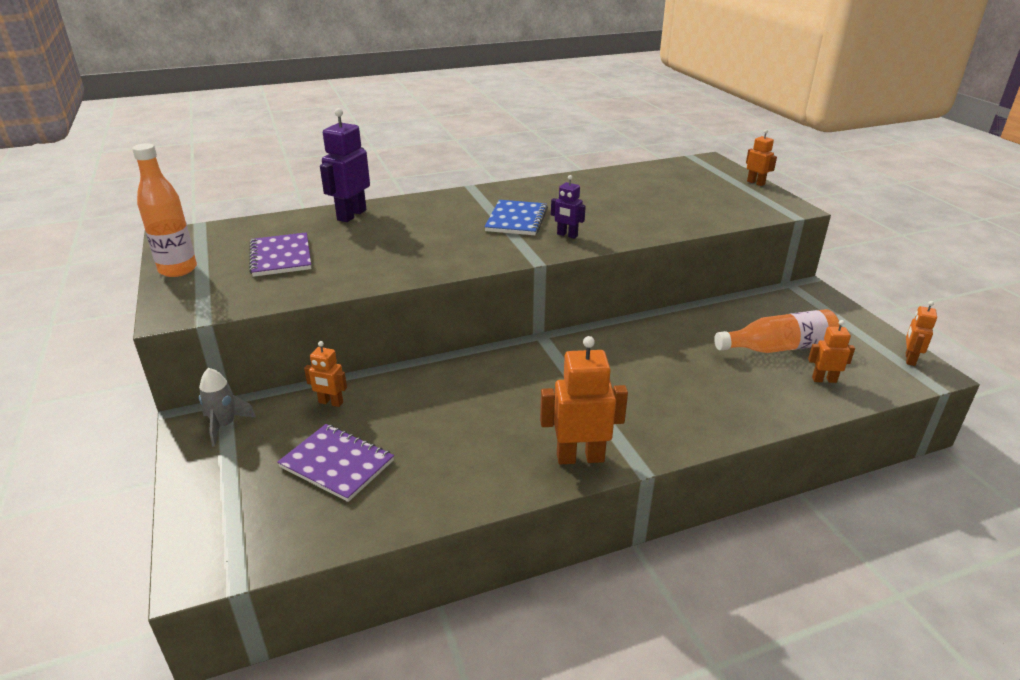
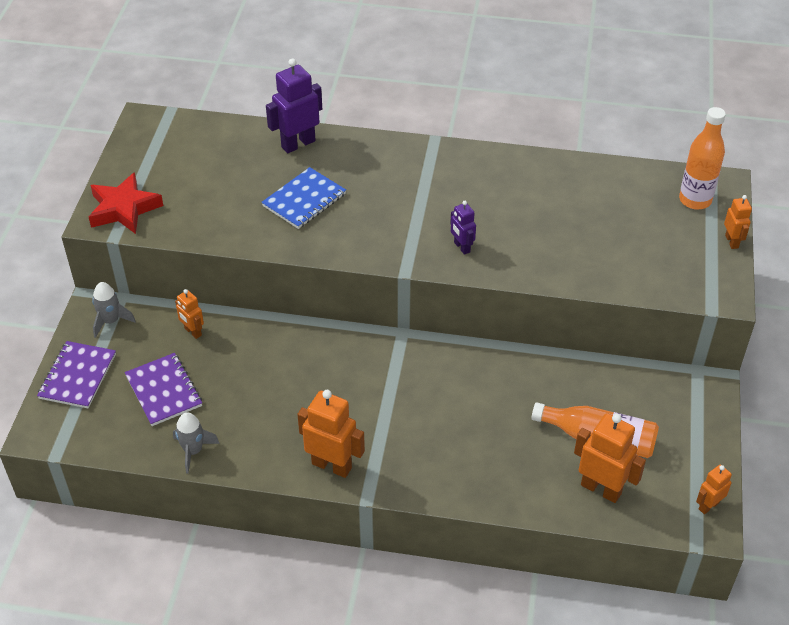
camera: 30 degrees right, 15 degrees up
(178, 269) = (125, 167): orange bottle -> orange bottle (695, 200)
(199, 297) = (124, 209): none -> red star
(281, 257) = (208, 181): purple notebook -> purple notebook (77, 376)
(418, 506) = (193, 451): none -> grey rocket
(516, 220) = (435, 207): blue notebook -> blue notebook (304, 200)
(824, 380) = (601, 489): orange robot -> orange robot, size x1.78

